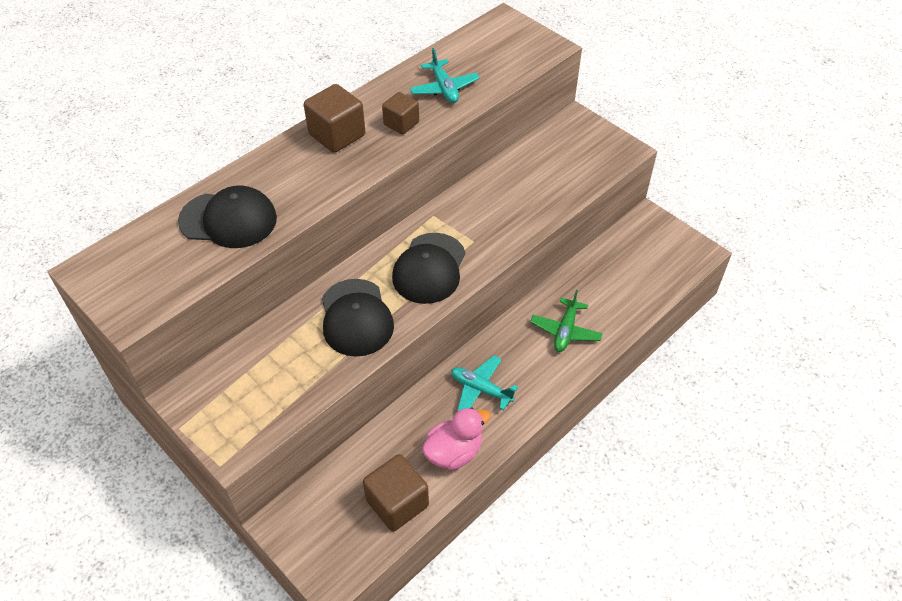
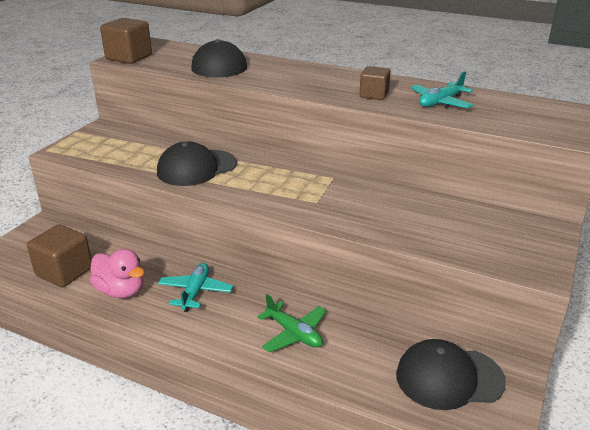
camera: 70 degrees right, 20 degrees down
(337, 135) = (336, 77): brown cube -> brown cube (129, 57)
(429, 268) = (268, 187): black cap -> black cap (449, 378)
(565, 331) = (294, 333): green plane -> green plane turned 135 degrees counterclockwise

